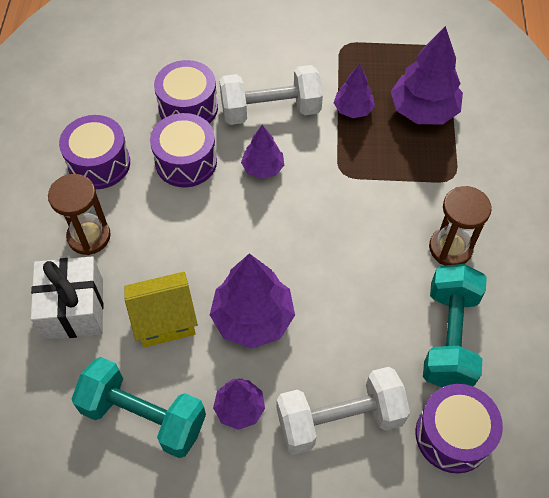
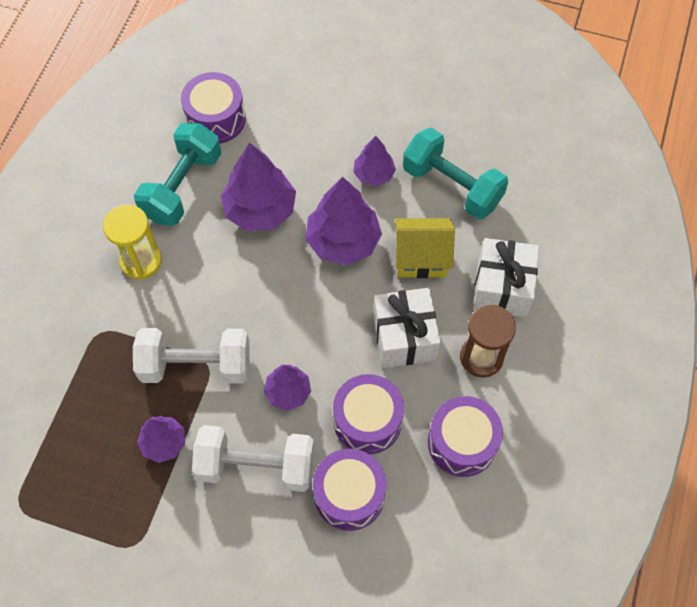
camera: 165 degrees left, 5 degrees up
(167, 237) = (404, 337): none -> white gift
(339, 419) = (297, 149): white dumbbell -> white dumbbell (196, 365)
(423, 110) = (88, 421): purple tree -> purple tree (260, 210)
(450, 248) = (141, 261): brown hourglass -> yellow hourglass

